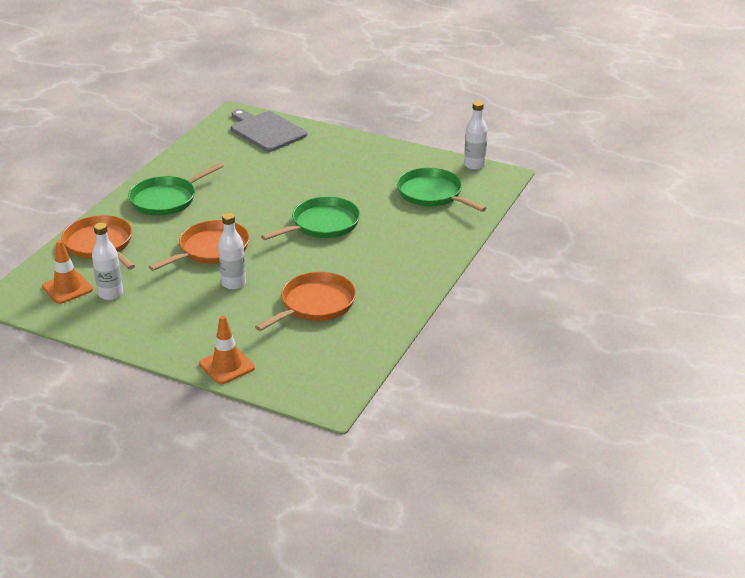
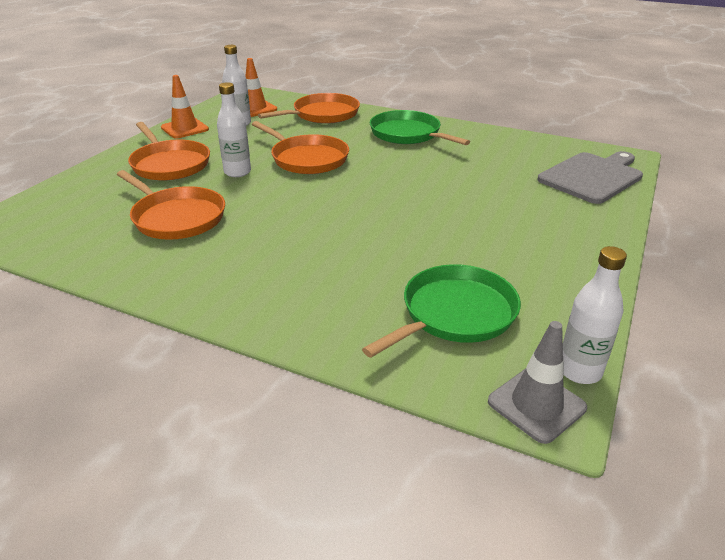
camera: 90 degrees right, 0 degrees up
(209, 324) = (169, 164): none -> orange pan
(227, 366) = (93, 175): orange traffic cone -> orange traffic cone (185, 128)
(322, 224) = (357, 219): green pan -> none
(498, 178) = (536, 405): none -> grey traffic cone

